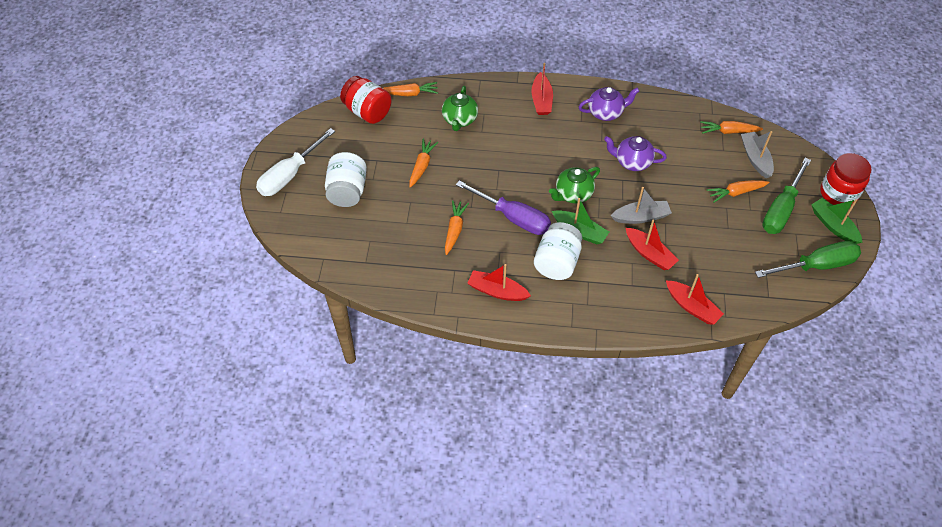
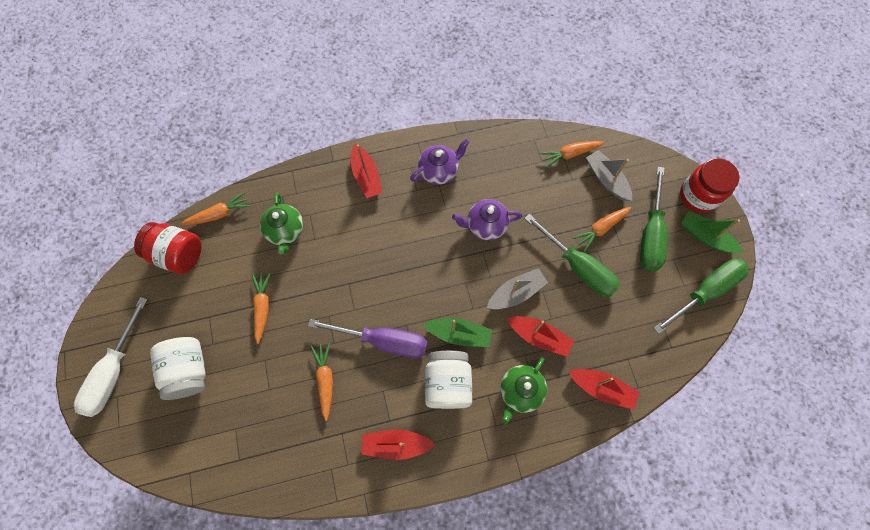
camera: 20 degrees left, 15 degrees up
(573, 194) = (437, 288): green teapot -> green teapot (520, 391)
(704, 214) = (578, 267): none -> green screwdriver

